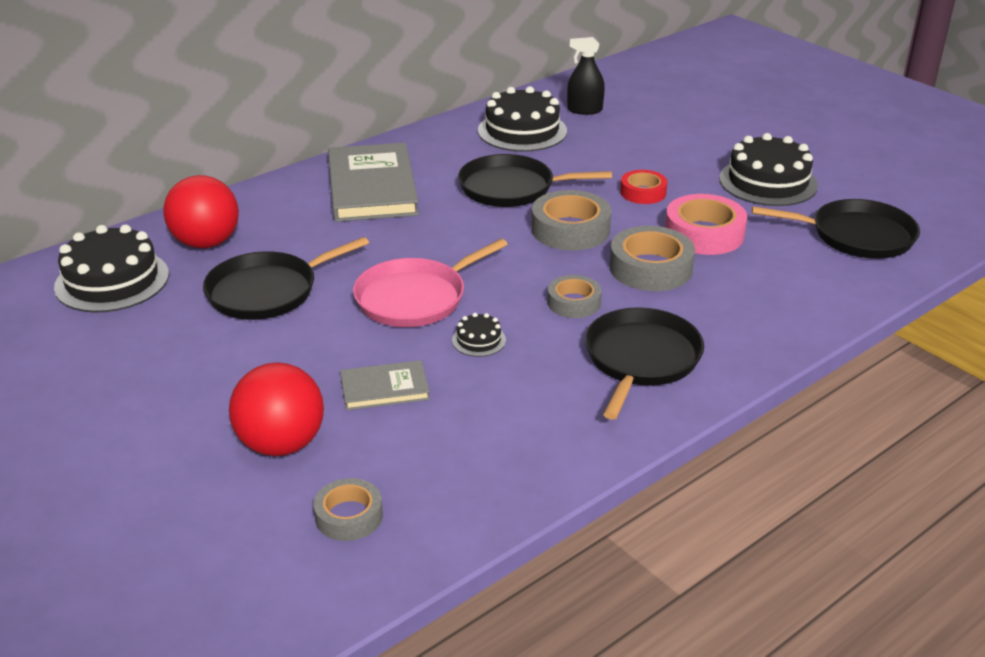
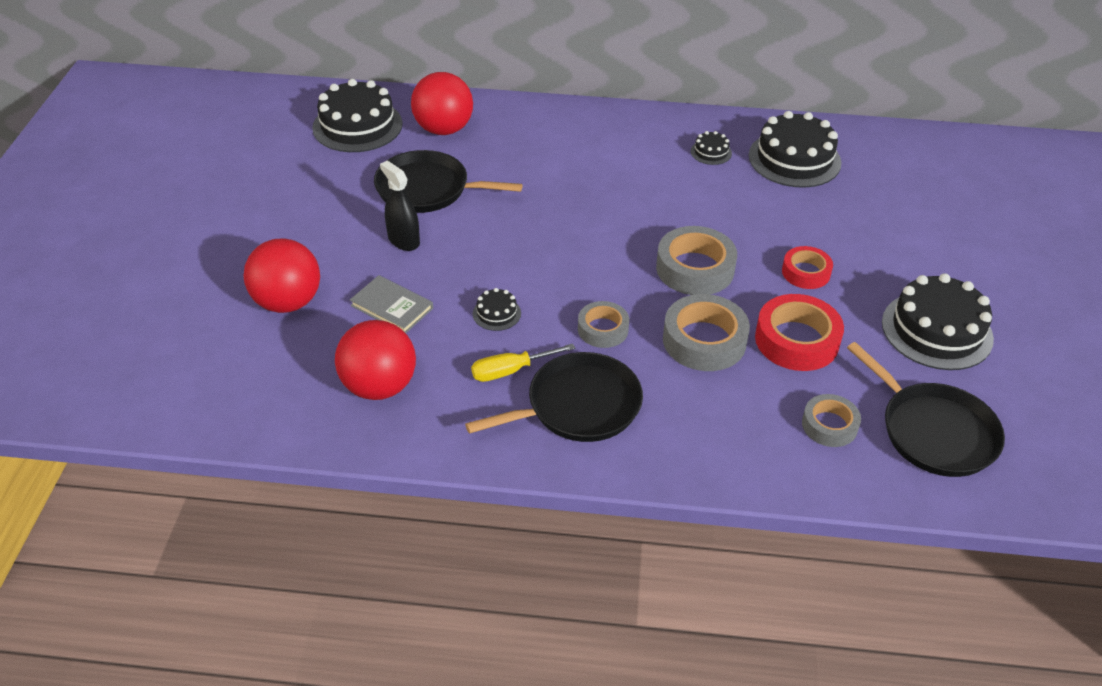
camera: 45 degrees right, 10 degrees up
(349, 516) = (254, 376): grey tape -> grey tape (829, 425)
(372, 187) = (607, 146): grey book -> none
(415, 298) = (505, 254): pink pan -> none
(457, 154) = (711, 152): none -> black cake
(473, 448) = (379, 386): none -> red ball
(511, 188) = (706, 206): black pan -> none
(555, 370) = (510, 371): none -> yellow screwdriver
(584, 110) = (880, 167): black spray bottle -> black spray bottle (403, 240)
(704, 234) = (796, 340): pink tape -> red tape

